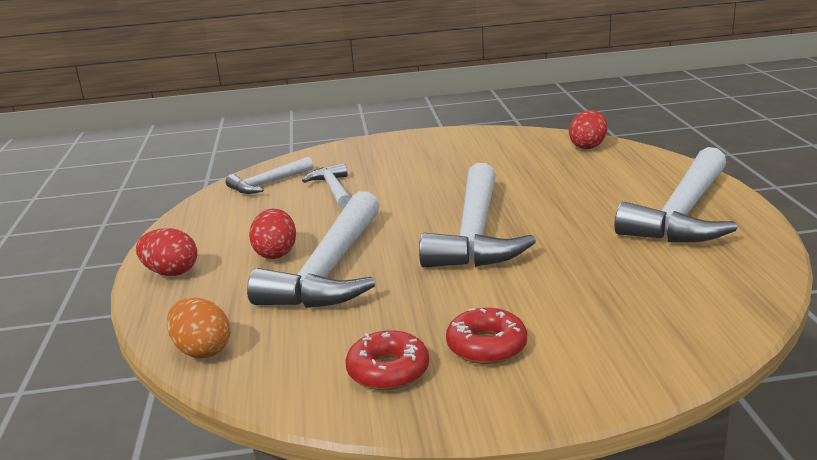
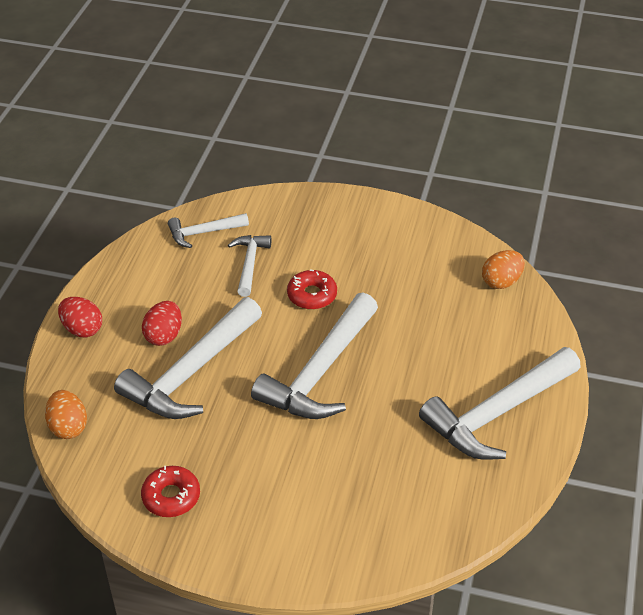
camera: 20 degrees right, 20 degrees up
(486, 346) = (246, 500): red donut -> red donut (312, 295)
(588, 146) = (501, 282): red egg -> orange egg

